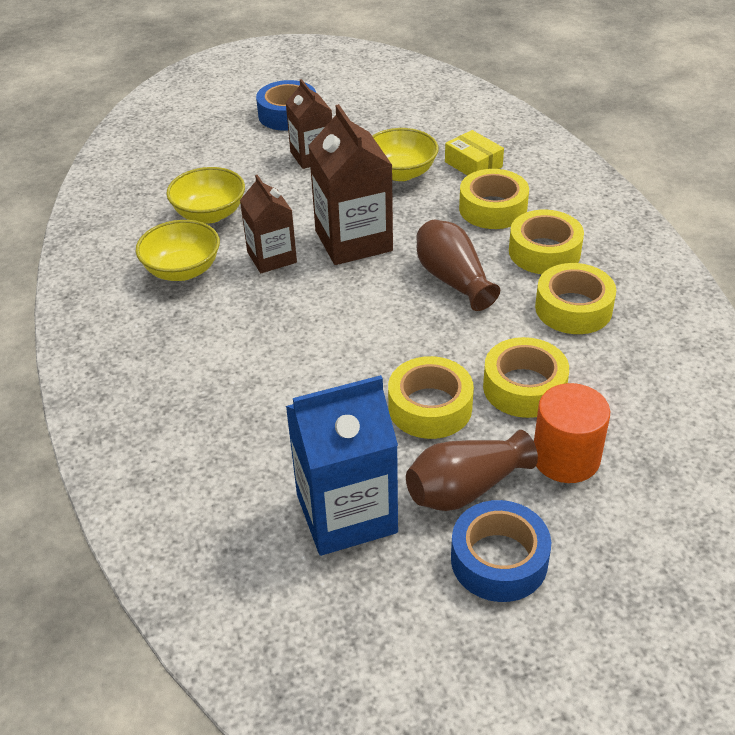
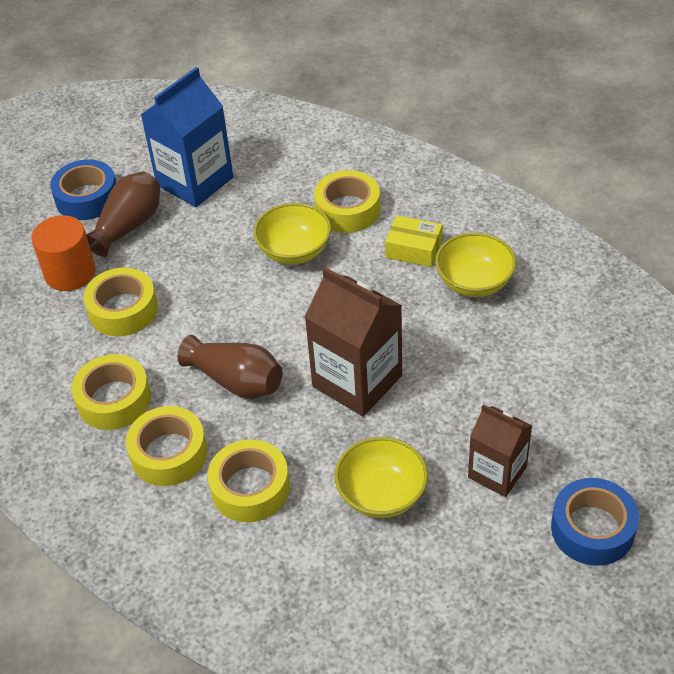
camera: 150 degrees right, 5 degrees up
(210, 214) = (517, 347): yellow bowl -> yellow bowl (294, 251)
(272, 257) = (413, 329): brown carton -> none
(430, 407) = (185, 265): yellow tape -> yellow tape (347, 210)
(473, 164) = (311, 549): yellow box -> yellow box (413, 249)

